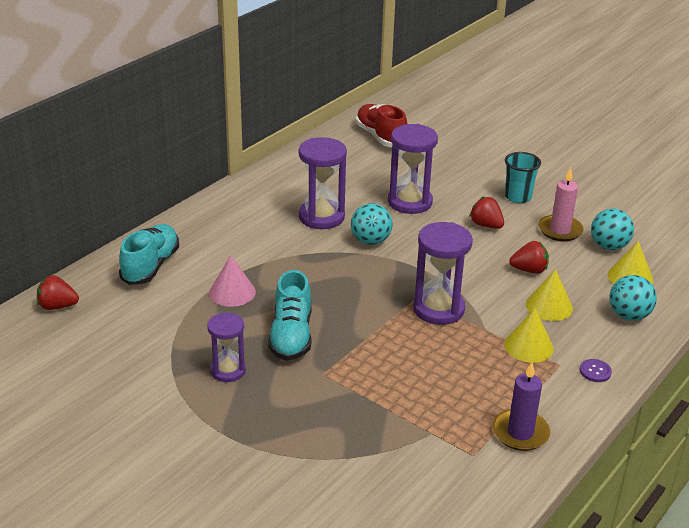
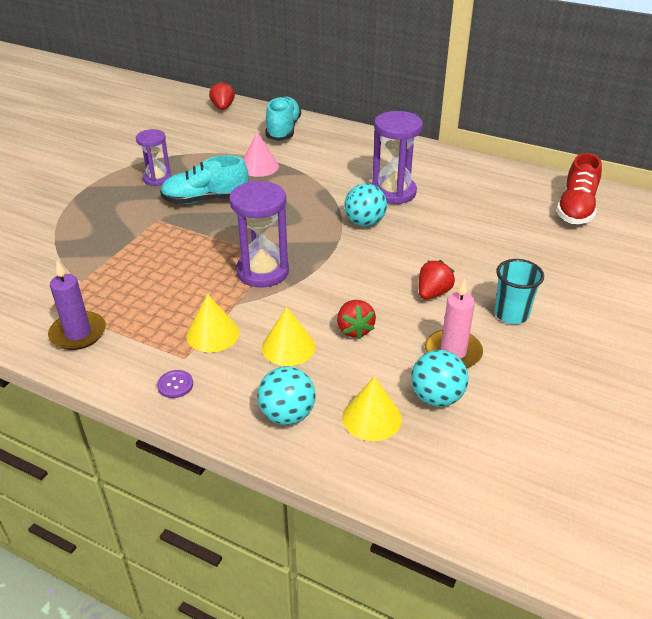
camera: 80 degrees right, 5 degrees up
(150, 266) = (283, 130): turquoise shoe -> turquoise shoe turned 90 degrees counterclockwise
(380, 137) = (576, 209): red shoe -> red shoe turned 150 degrees clockwise
(409, 202) = (451, 239): purple hourglass -> none

